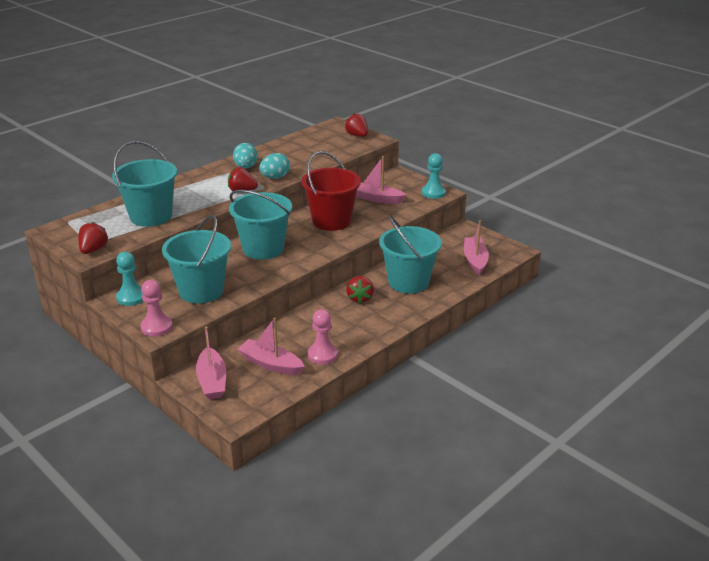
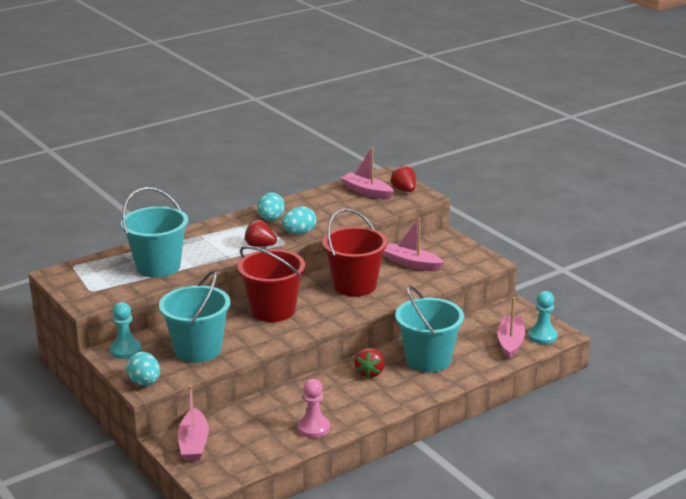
camera: 10 degrees right, 5 degrees down
(93, 250) = (93, 298): red strawberry -> none
(156, 327) = (144, 383): pink pawn -> turquoise egg
(263, 249) = (273, 310): turquoise bucket -> red bucket
(271, 364) = (257, 432): pink boat -> pink boat (366, 192)
(433, 193) = (478, 262): turquoise pawn -> turquoise pawn (542, 336)

